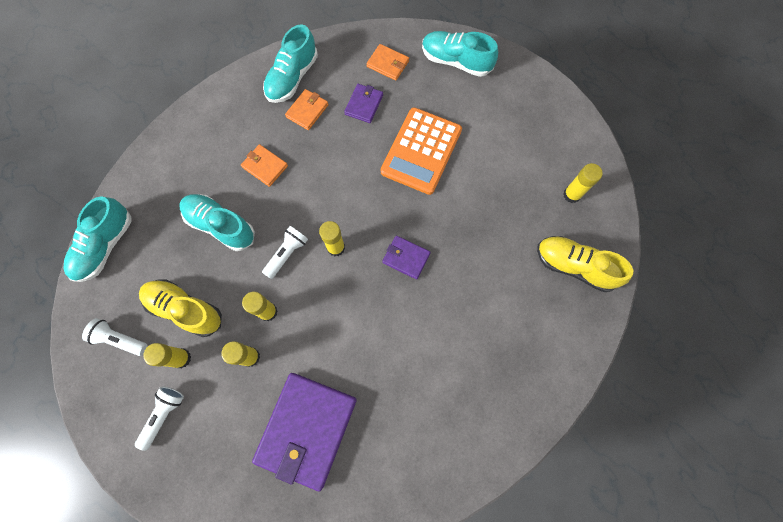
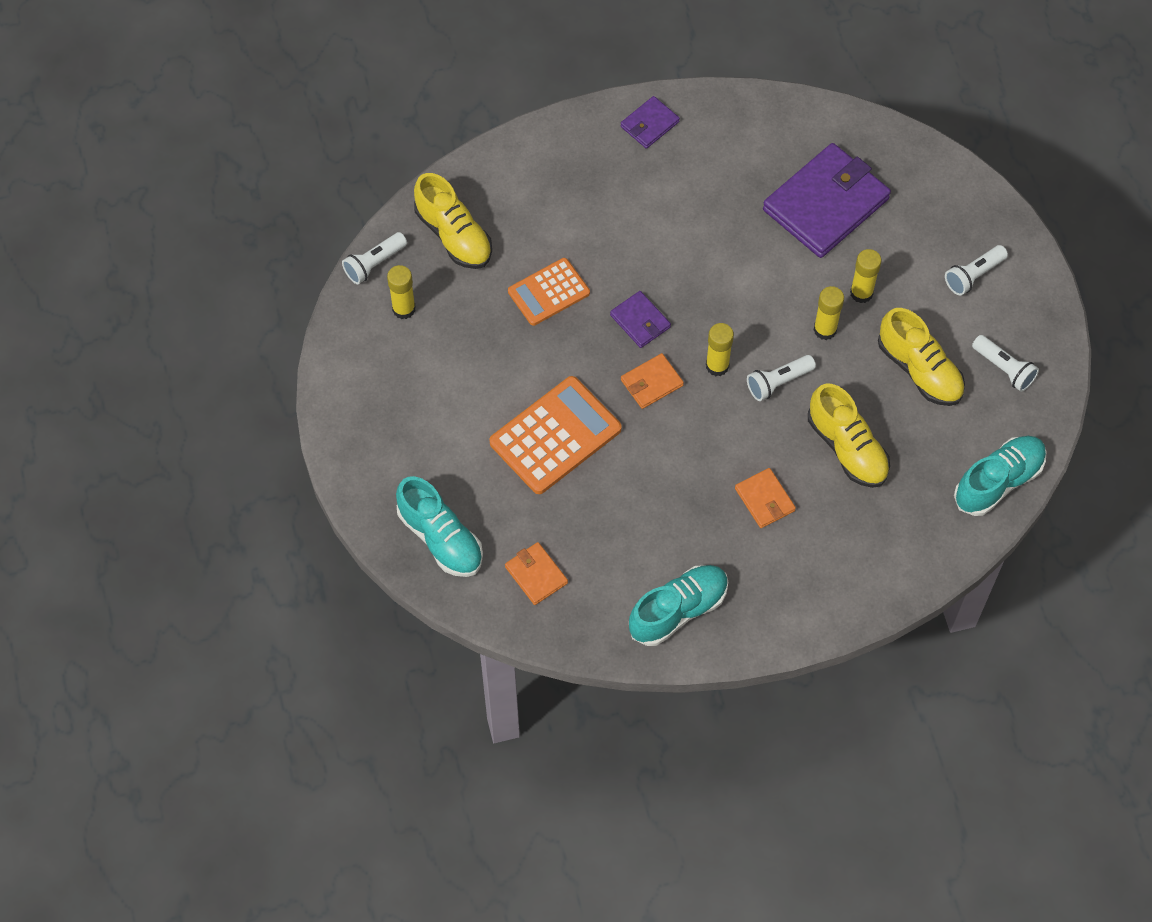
camera: 155 degrees left, 10 degrees down
(181, 358) = (939, 322): yellow glue stick -> none
(221, 226) = (847, 448): turquoise shoe -> yellow shoe
(307, 111) = (678, 552): orange wallet -> orange wallet (651, 383)
(364, 105) = (598, 529): purple wallet -> purple wallet (649, 124)
(482, 251) = (548, 292): none -> orange calculator
(613, 219) = (374, 264): none -> white flashlight

